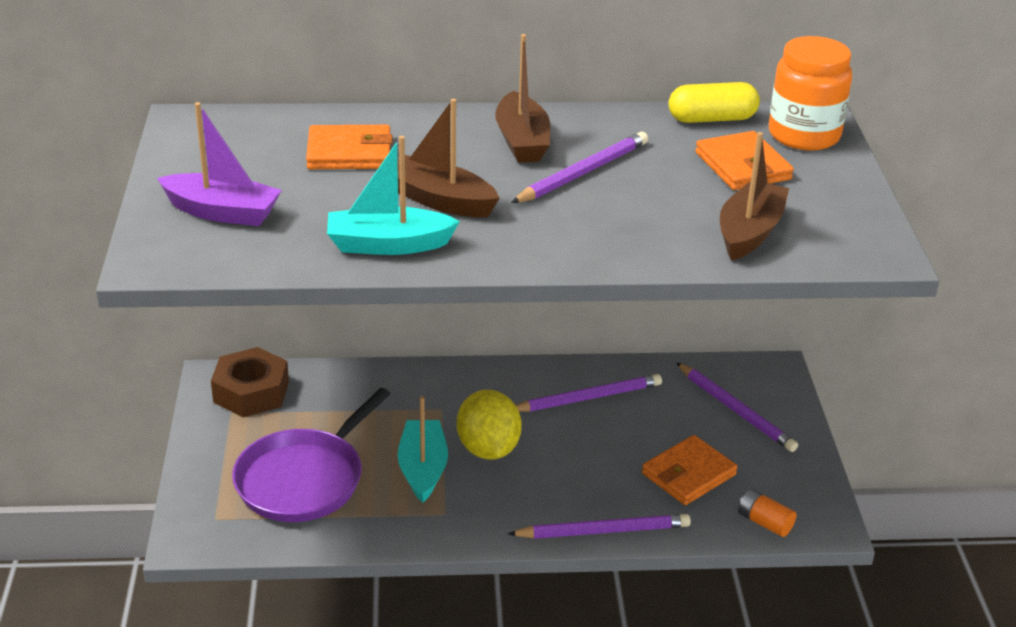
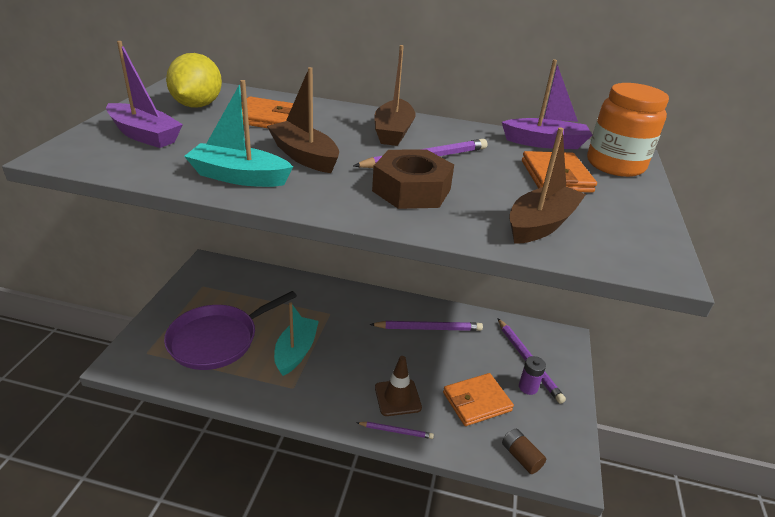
camera: 15 degrees right, 0 degrees up
(251, 392) = (222, 276): brown nut -> brown nut (411, 190)
(488, 449) = (346, 348): yellow lemon -> yellow lemon (197, 105)
(587, 493) = (397, 397): none -> brown traffic cone
(603, 531) = (396, 431): purple pencil -> purple pencil, size x0.56
(712, 119) = (545, 143): yellow capsule -> purple boat
(746, 442) = (528, 387): none -> purple battery
(764, 522) = (521, 457): orange battery -> brown battery

